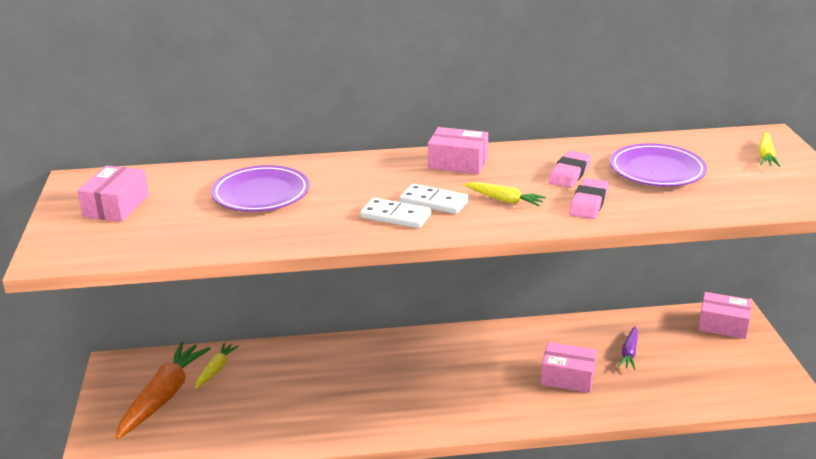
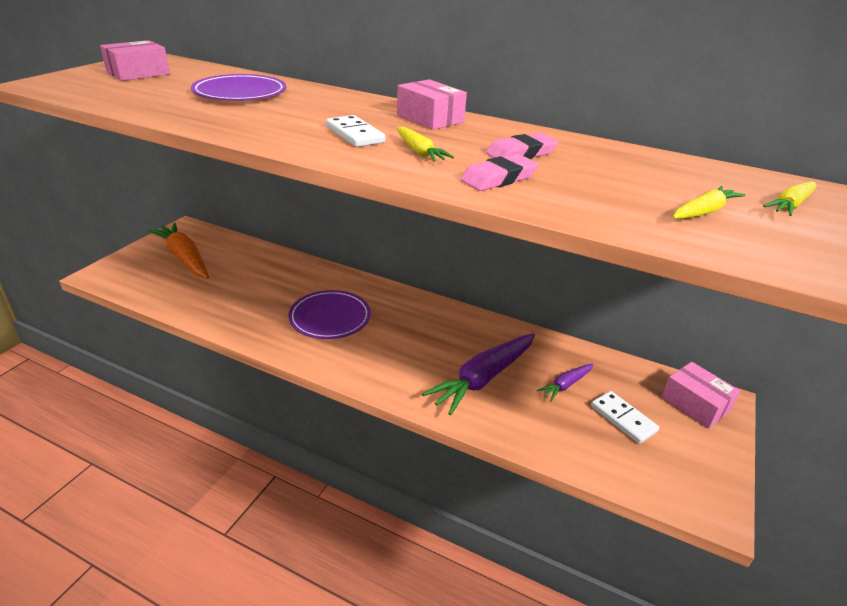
camera: 30 degrees right, 5 degrees up
(163, 396) = (184, 258): orange carrot -> orange carrot turned 90 degrees counterclockwise
(216, 369) = (236, 255): yellow carrot -> yellow carrot (703, 212)
(396, 216) = (304, 133): white domino -> white domino (623, 419)
(567, 377) = (483, 378): pink box -> purple carrot
(657, 170) = (624, 177): purple plate -> purple plate (330, 318)

